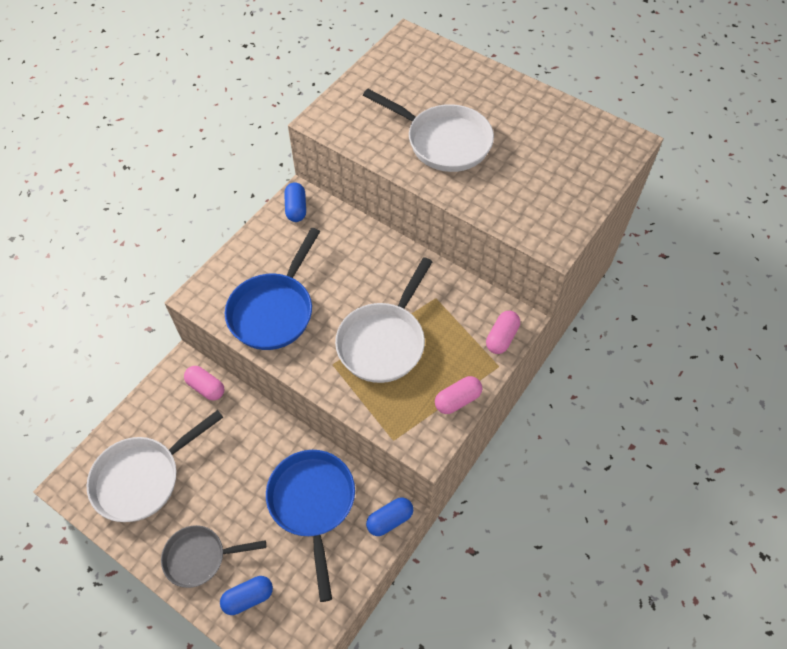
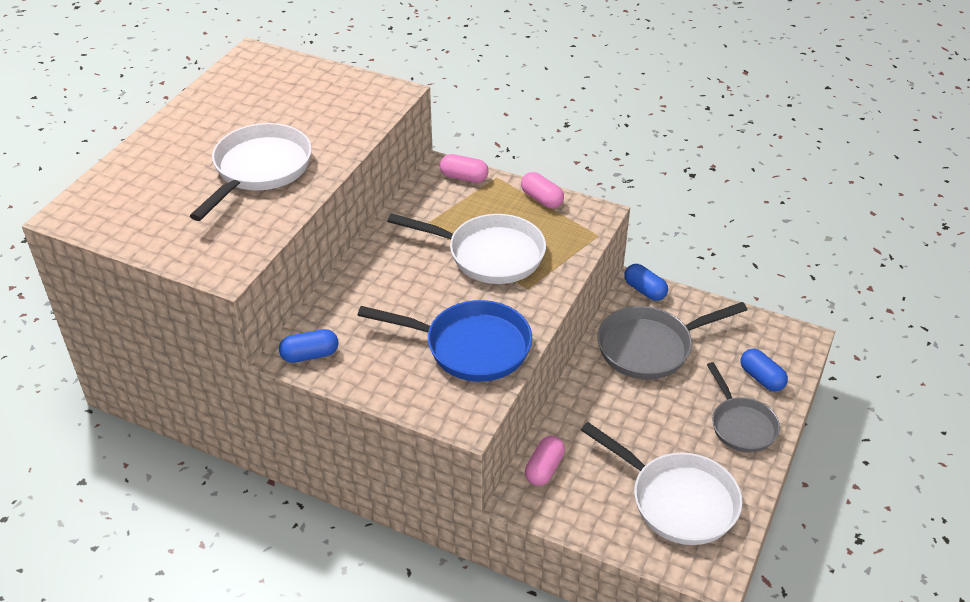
camera: 100 degrees left, 15 degrees down
(312, 504) = (650, 347): blue pan -> grey pan

